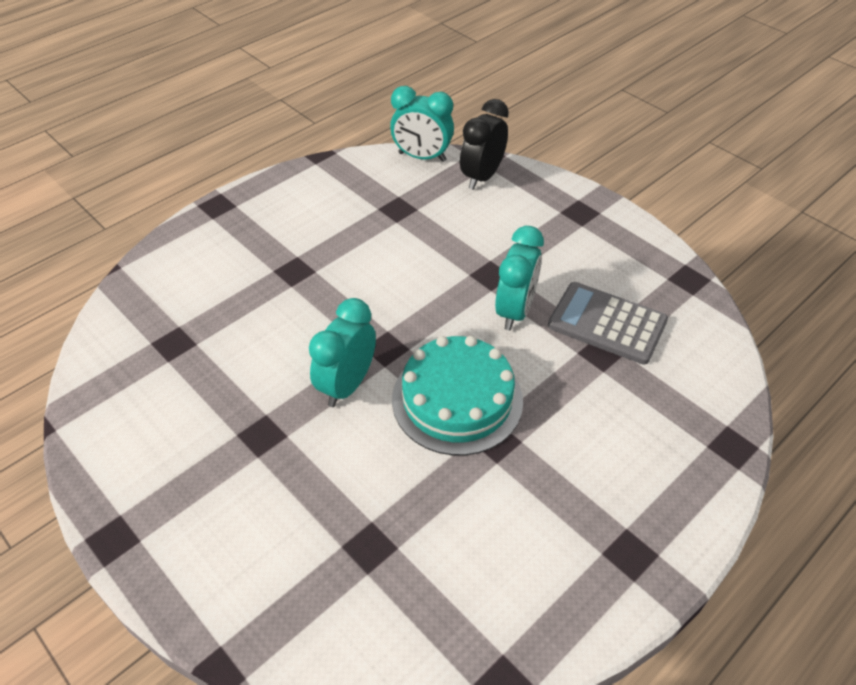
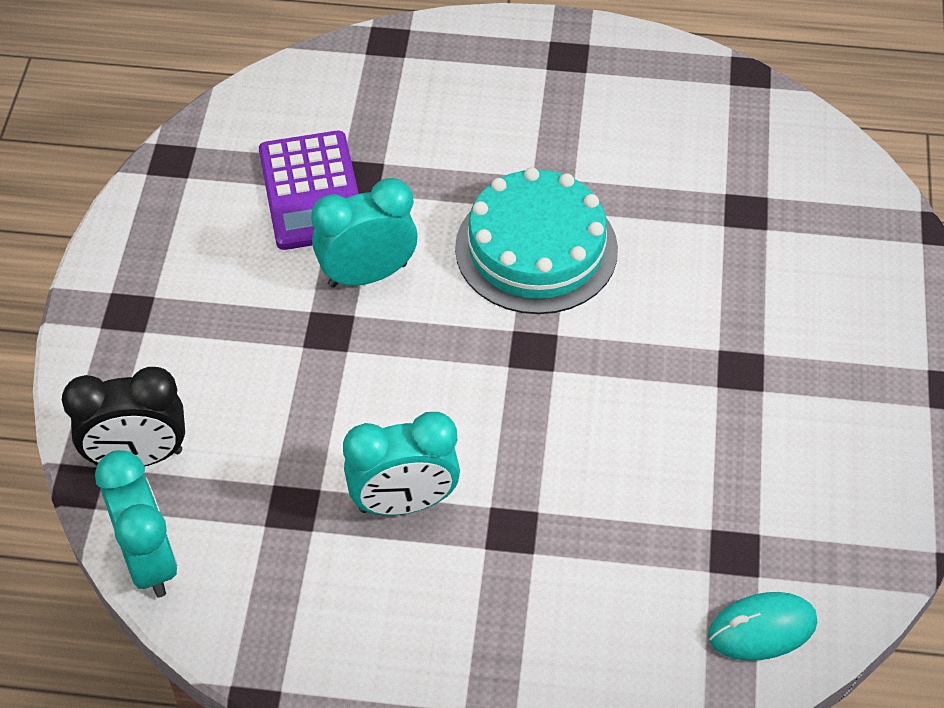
camera: 130 degrees left, 5 degrees up
(128, 323) = (762, 629): none -> turquoise mouse
(347, 385) = (613, 347): turquoise clock -> turquoise clock (404, 503)
(607, 323) = (311, 191): grey calculator -> purple calculator

